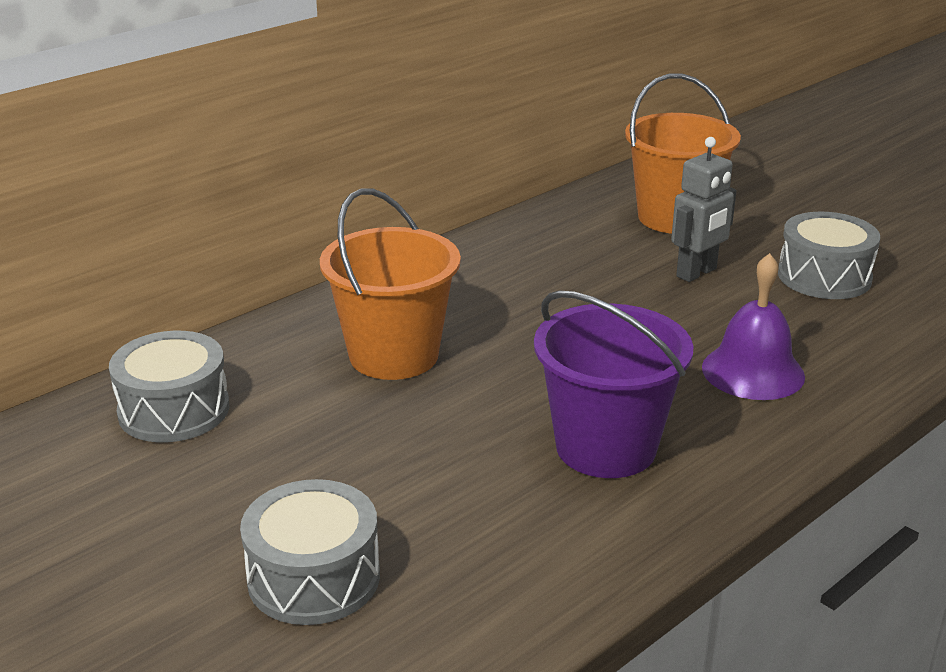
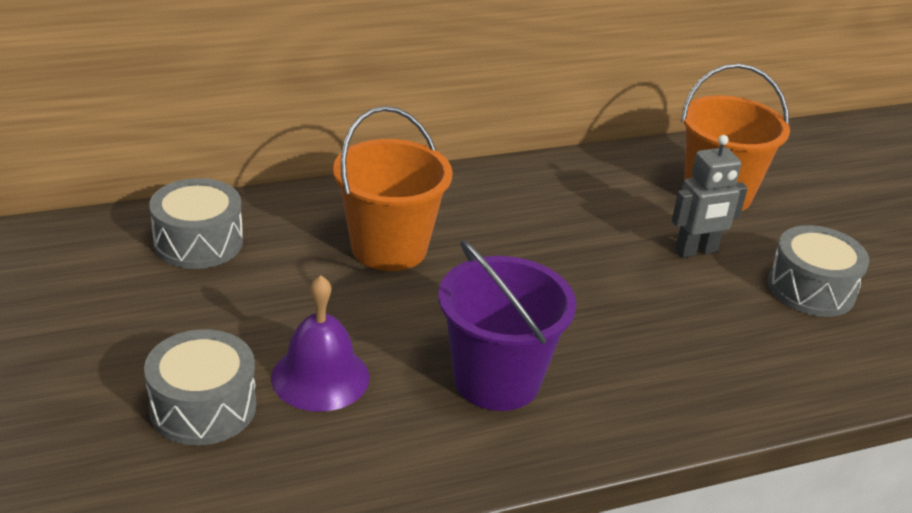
camera: 20 degrees right, 5 degrees up
(753, 371) = (673, 355): purple bell -> purple bell (320, 377)

